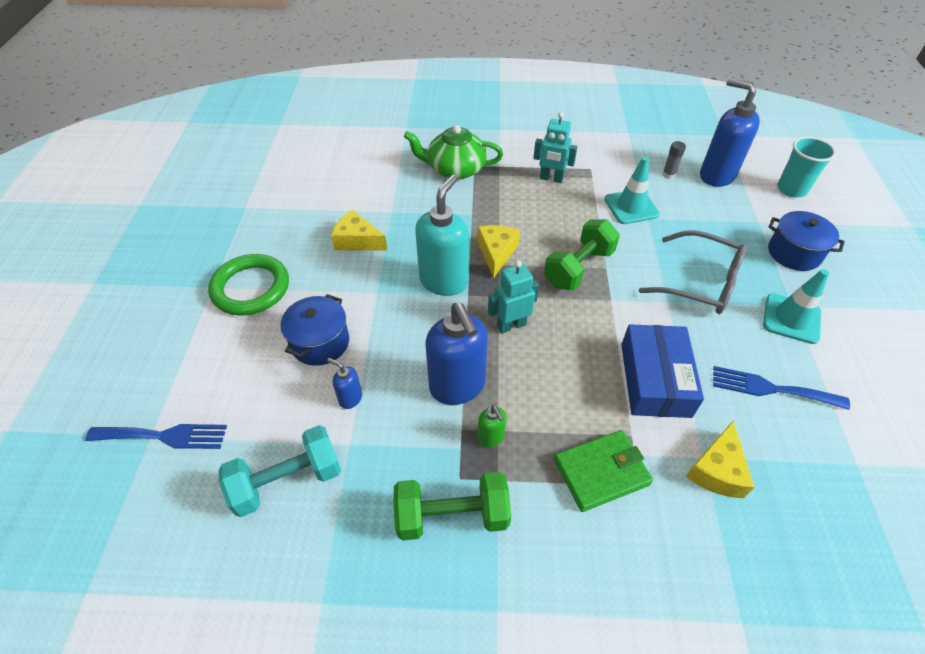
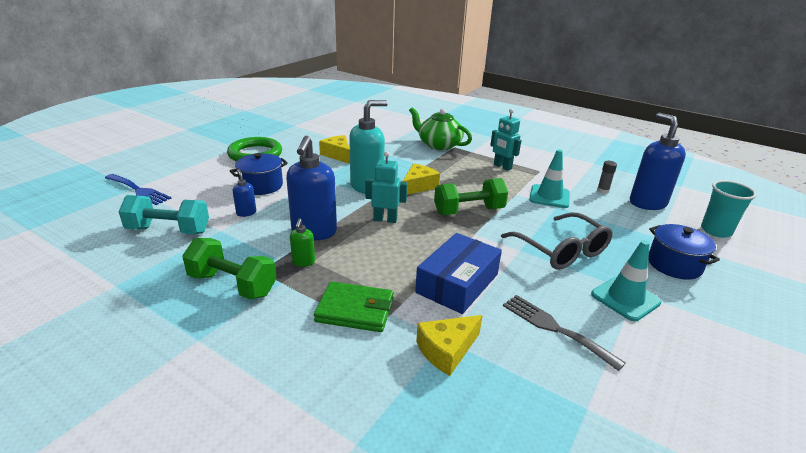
camera: 30 degrees right, 20 degrees down
(771, 389) = (555, 328): blue fork -> grey fork

